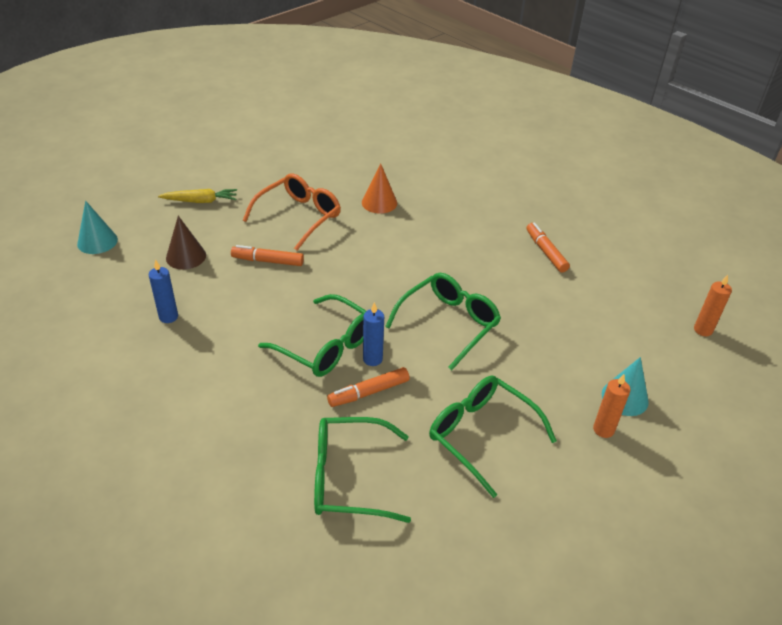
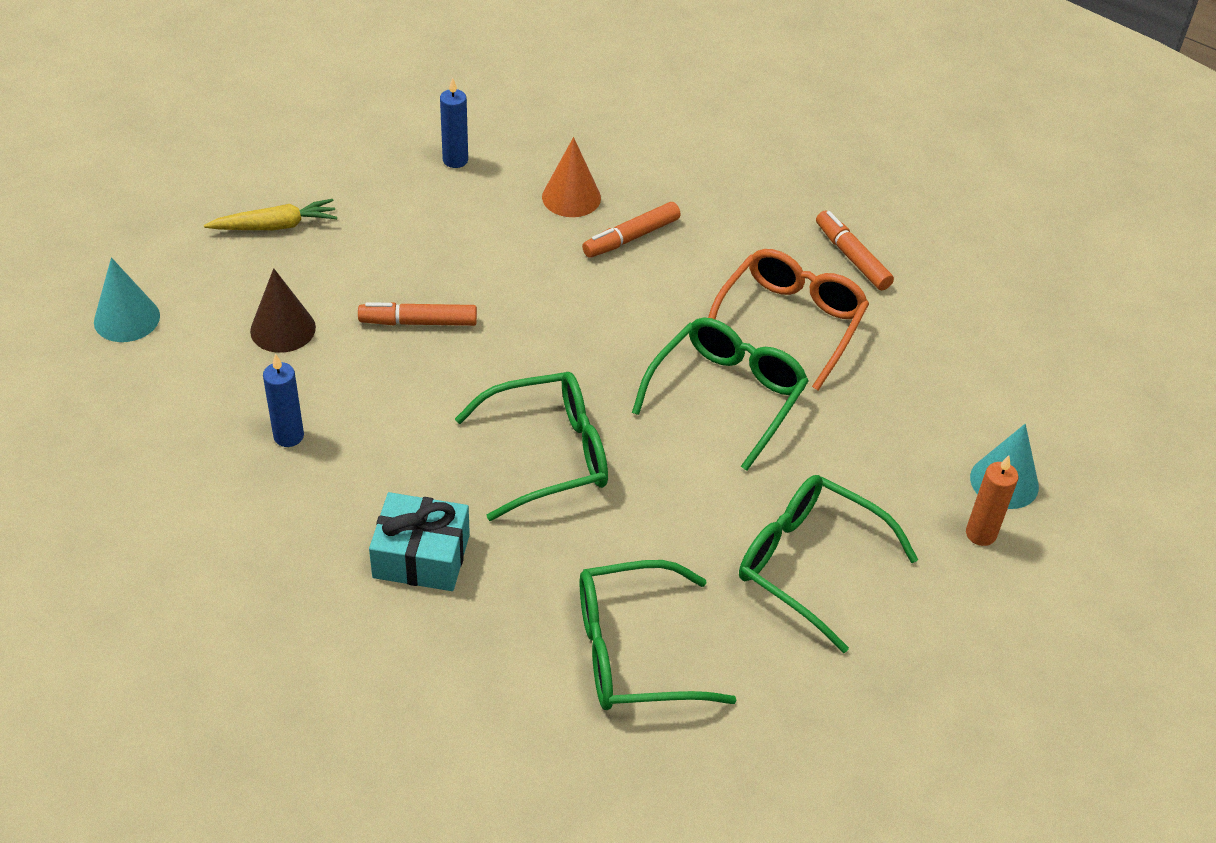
camera: 10 degrees left, 5 degrees up
(227, 398) = (421, 556): none -> turquoise gift
(298, 217) = (446, 238): orange glasses -> orange glasses (789, 323)
(325, 346) = (547, 455): green glasses -> green glasses turned 45 degrees counterclockwise
(369, 392) = (631, 520): orange marker -> orange marker (631, 237)
(372, 359) = (624, 467): blue candle -> blue candle (455, 160)
(703, 330) = (1103, 362): orange candle -> none

